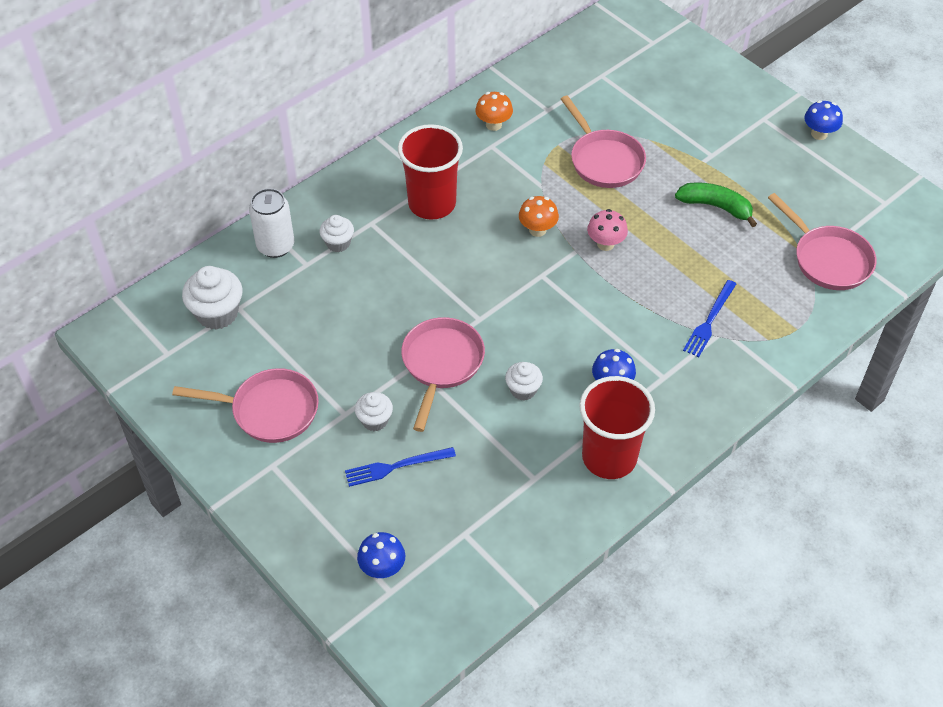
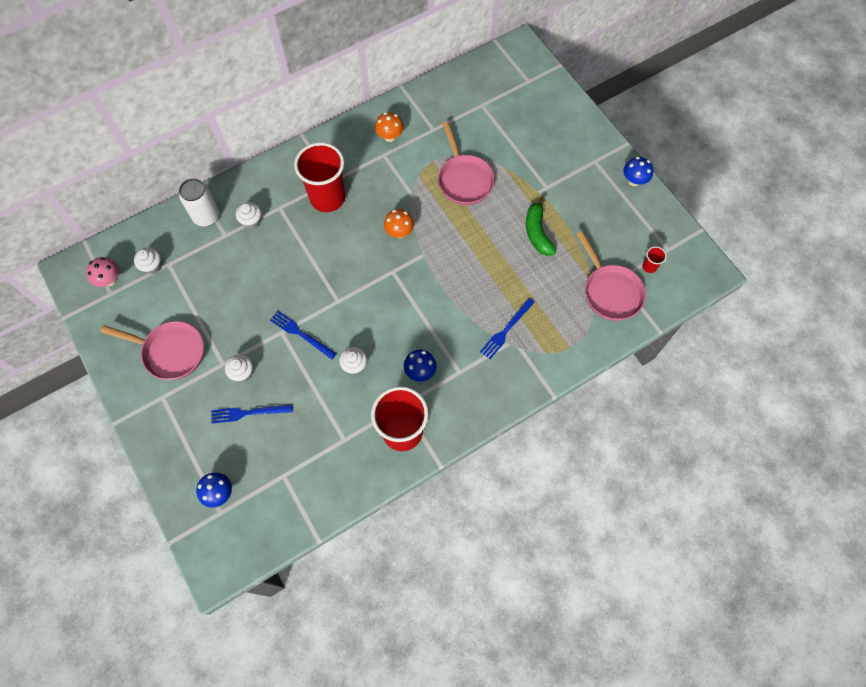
camera: 10 degrees right, 15 degrees up
(217, 313) = (152, 266): white cupcake -> white cupcake, size x0.60
(441, 364) = (301, 334): pink pan -> blue fork
(605, 244) = (446, 252): pink mushroom -> pink mushroom (110, 280)
(715, 206) = (537, 232): green banana -> green banana turned 135 degrees counterclockwise
(868, 225) = (649, 266): none -> red cup

